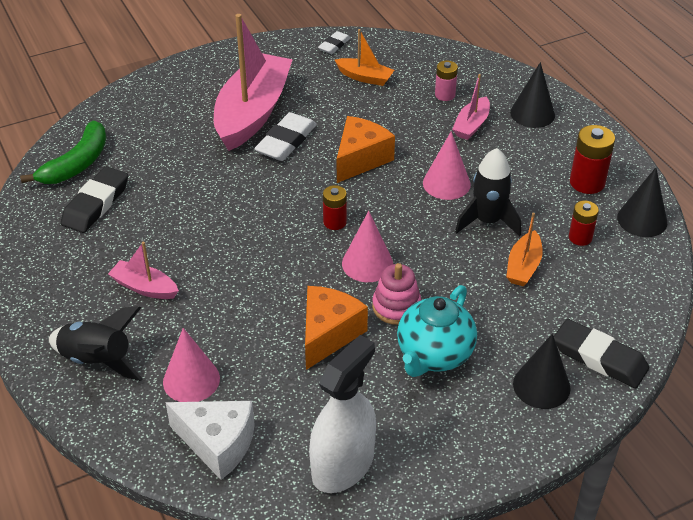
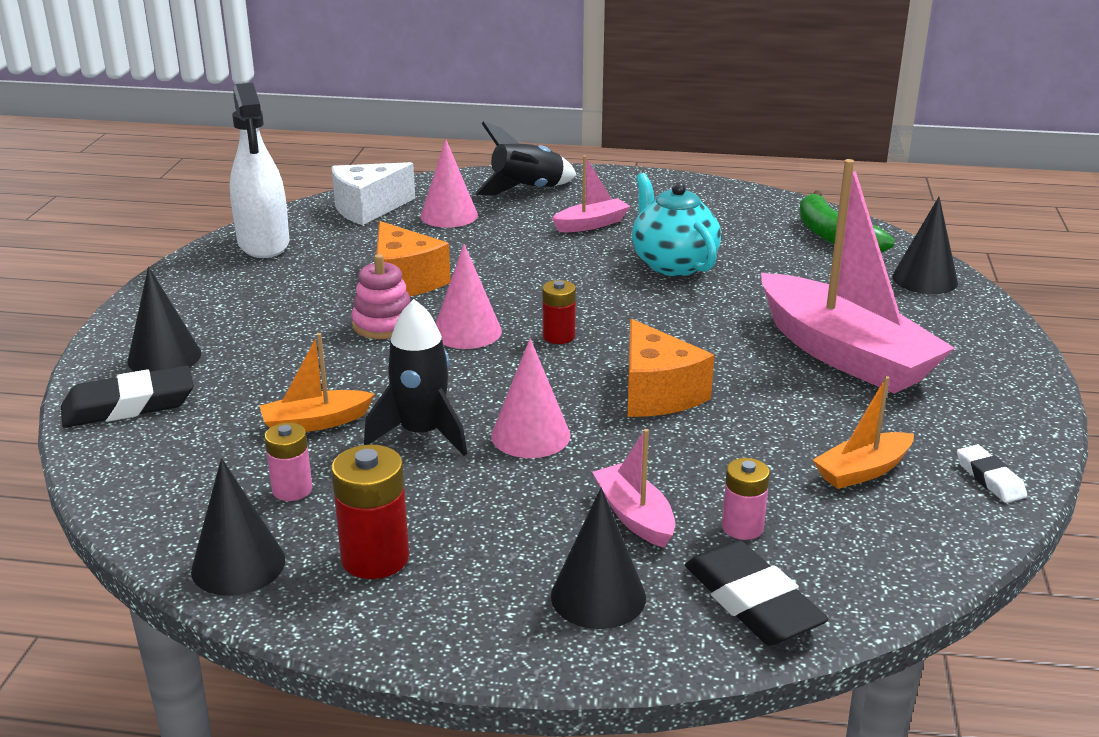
camera: 125 degrees right, 15 degrees down
(96, 204) = (749, 231): black eraser -> black eraser (752, 602)
(122, 111) = (925, 279): none -> black cone
(286, 141) = (753, 357): white eraser -> none
(434, 355) = (295, 320): turquoise teapot -> turquoise teapot (672, 264)
(523, 266) = (315, 422): orange boat -> orange boat turned 75 degrees counterclockwise
(580, 237) = (292, 489): red battery -> pink battery

